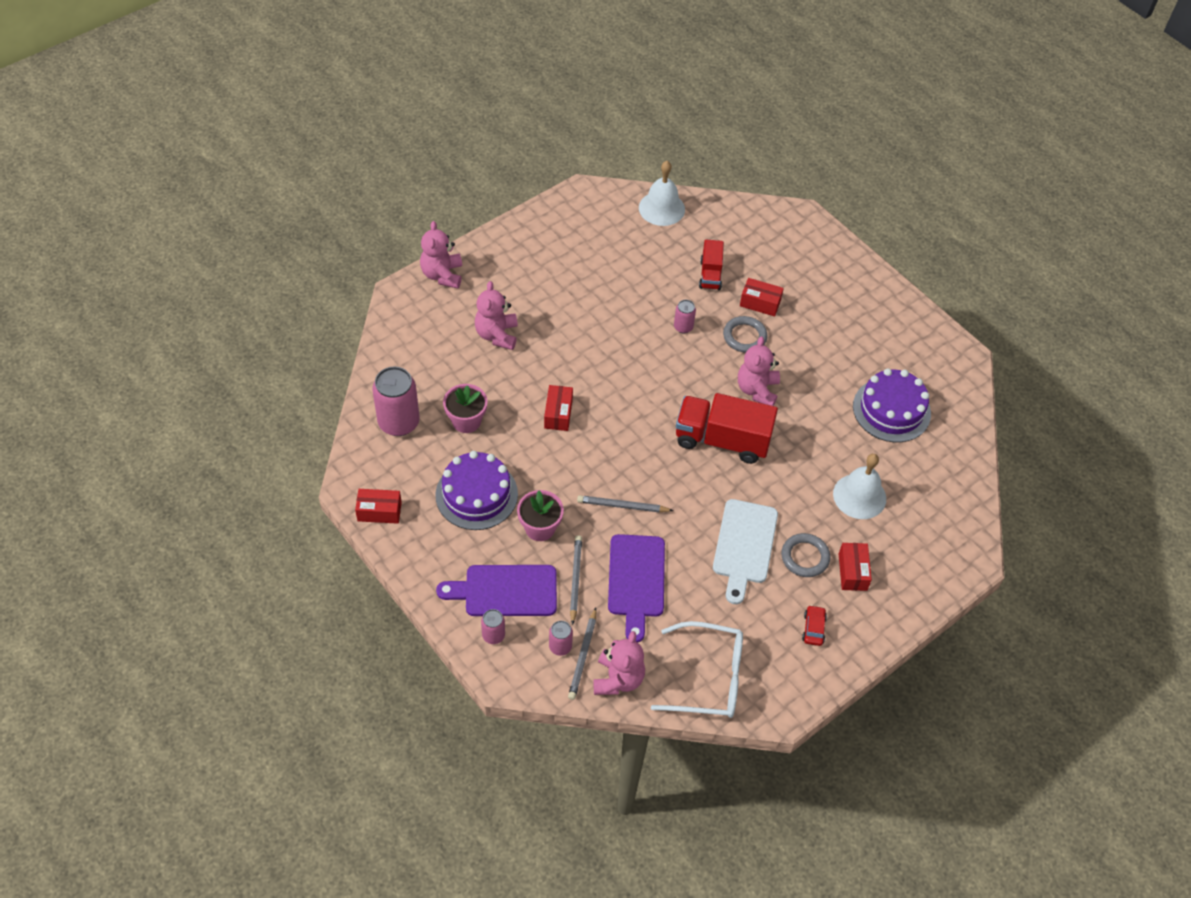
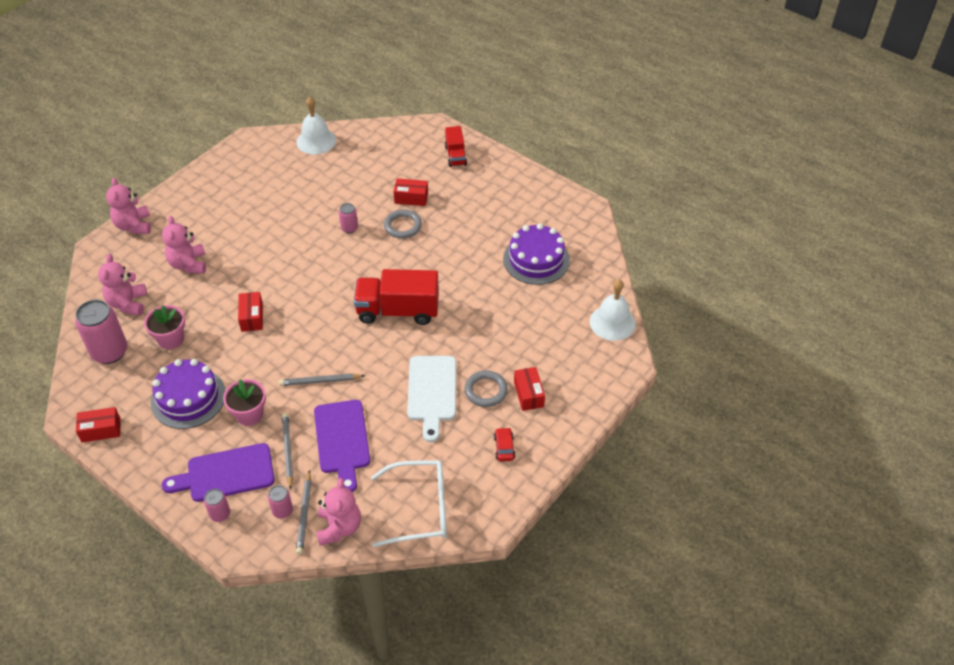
camera: 10 degrees left, 5 degrees down
(710, 274) = (365, 184): red truck -> red truck (455, 155)
(757, 390) = (421, 265): pink teddy bear -> pink teddy bear (128, 303)
(859, 496) = (523, 332): white bell -> white bell (612, 322)

